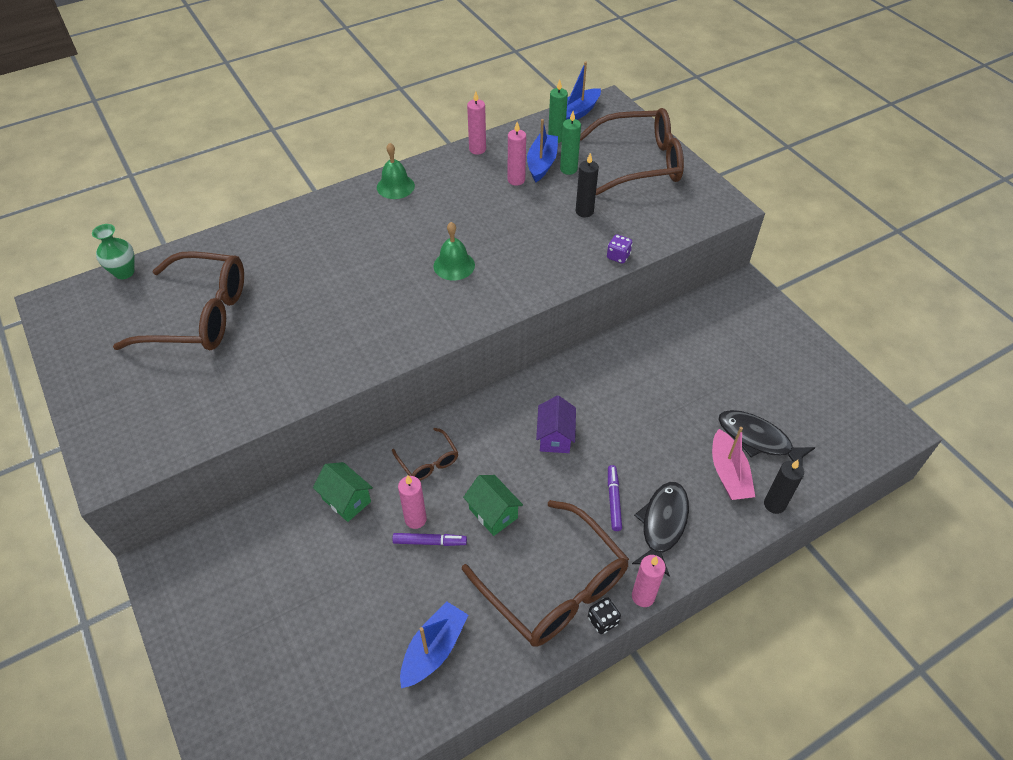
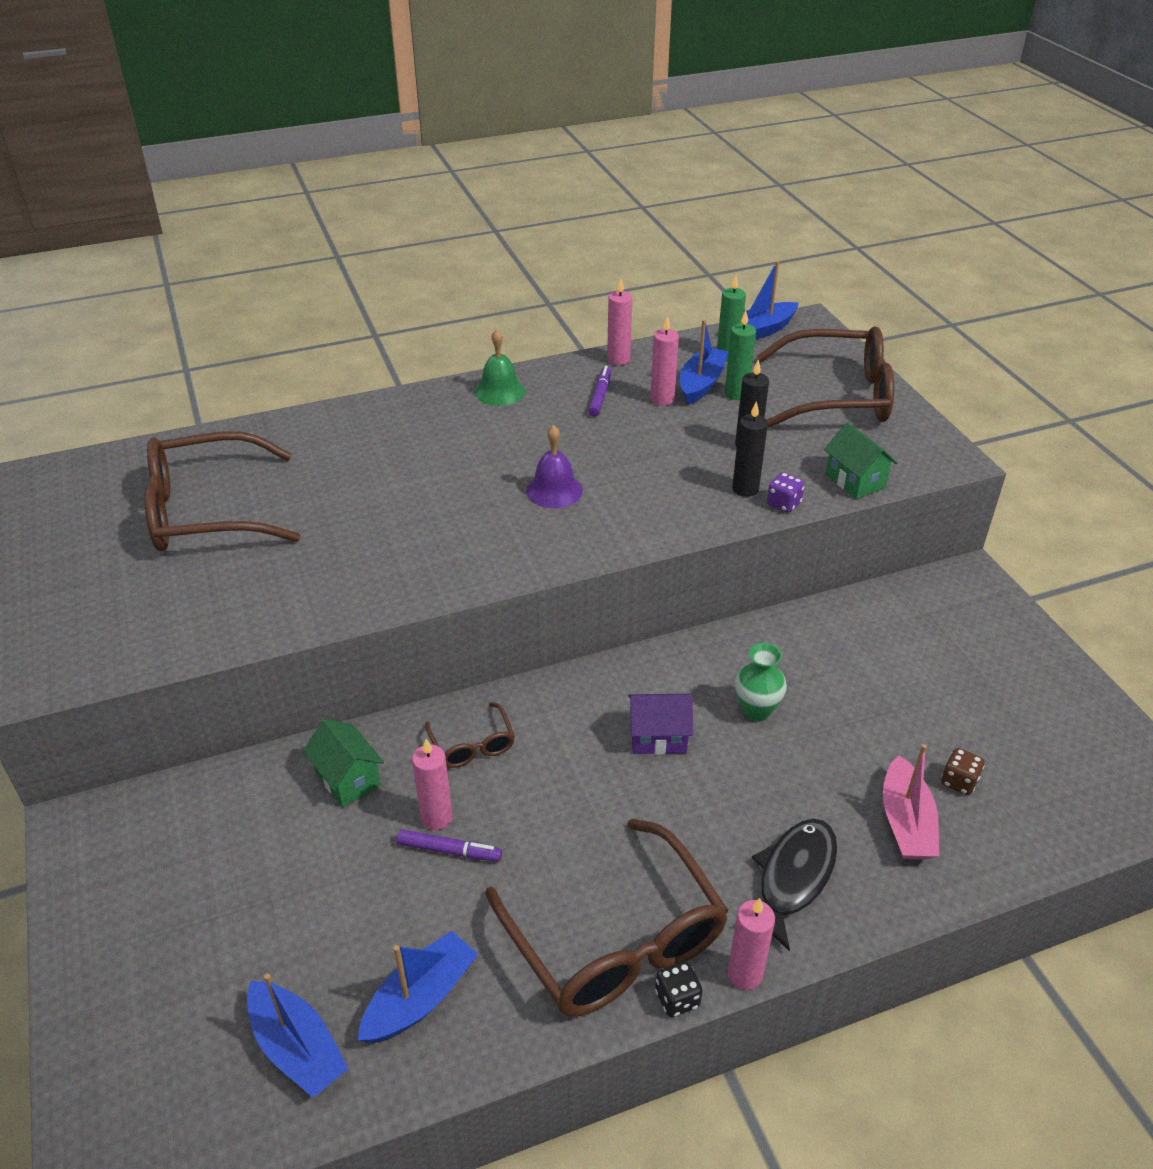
camera: 10 degrees right, 10 degrees down
(124, 272) = (129, 452): green vase -> green vase (756, 710)
(199, 315) = (207, 511): brown glasses -> brown glasses turned 150 degrees clockwise
(359, 698) = (297, 1048): none -> blue boat
(454, 265) = (554, 490): green bell -> purple bell
(493, 513) = (547, 826): green house -> green house (855, 481)
(555, 437) = (658, 737): purple house -> purple house turned 75 degrees clockwise
(613, 500) = (726, 833): purple marker -> purple marker (600, 396)
(758, 439) = (959, 782): black fish -> brown dice
(774, 504) = (970, 875): black candle -> black candle (745, 489)

